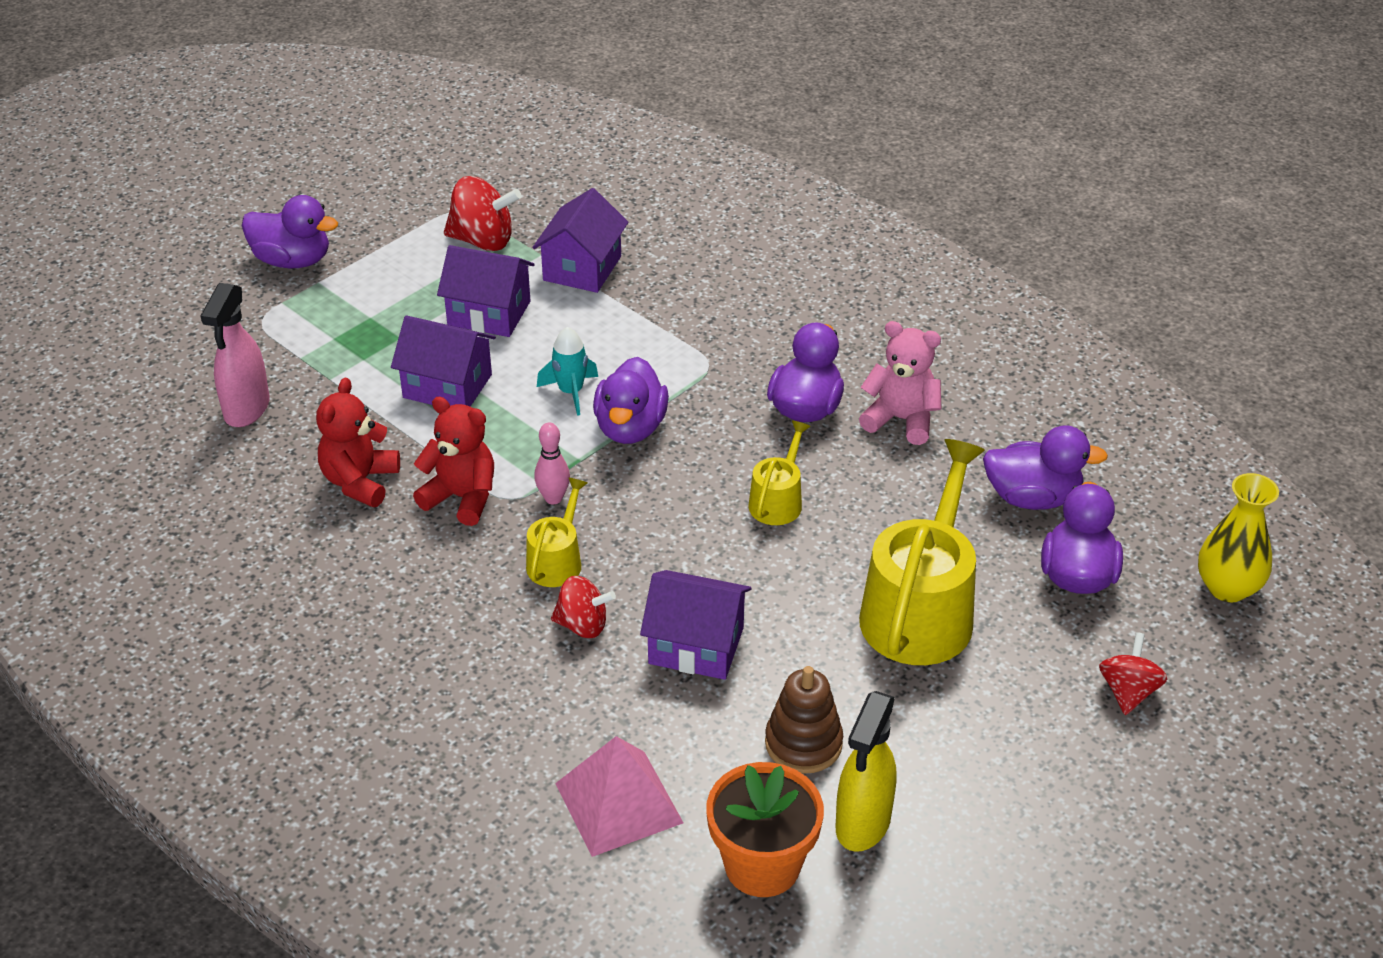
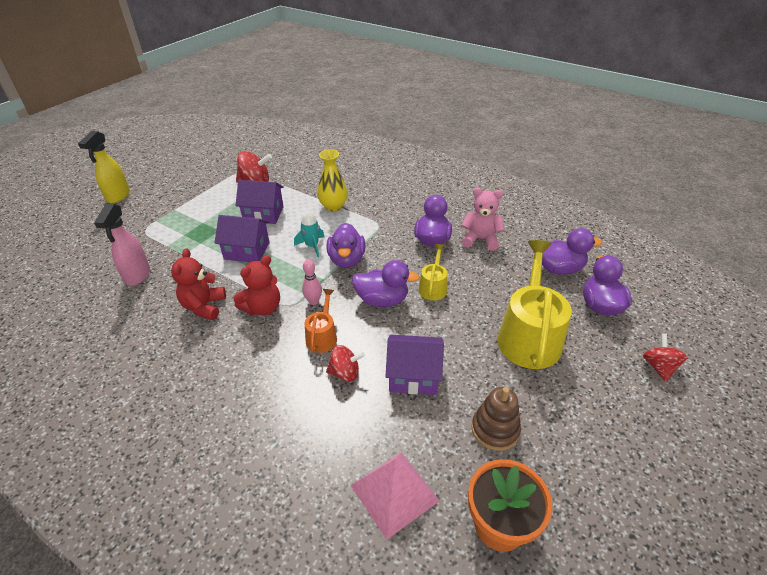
camera: 10 degrees left, 0 degrees up
(292, 261) = (160, 201): purple duck -> purple duck (382, 300)
(461, 498) = (262, 308): red teddy bear -> red teddy bear turned 120 degrees clockwise
(557, 561) = (322, 336): yellow watering can -> orange watering can
(582, 268) = (306, 189): purple house -> none
(862, 824) = (550, 481): yellow spray bottle -> yellow spray bottle (118, 196)
(1227, 588) = (676, 301): yellow vase -> yellow vase (333, 206)

